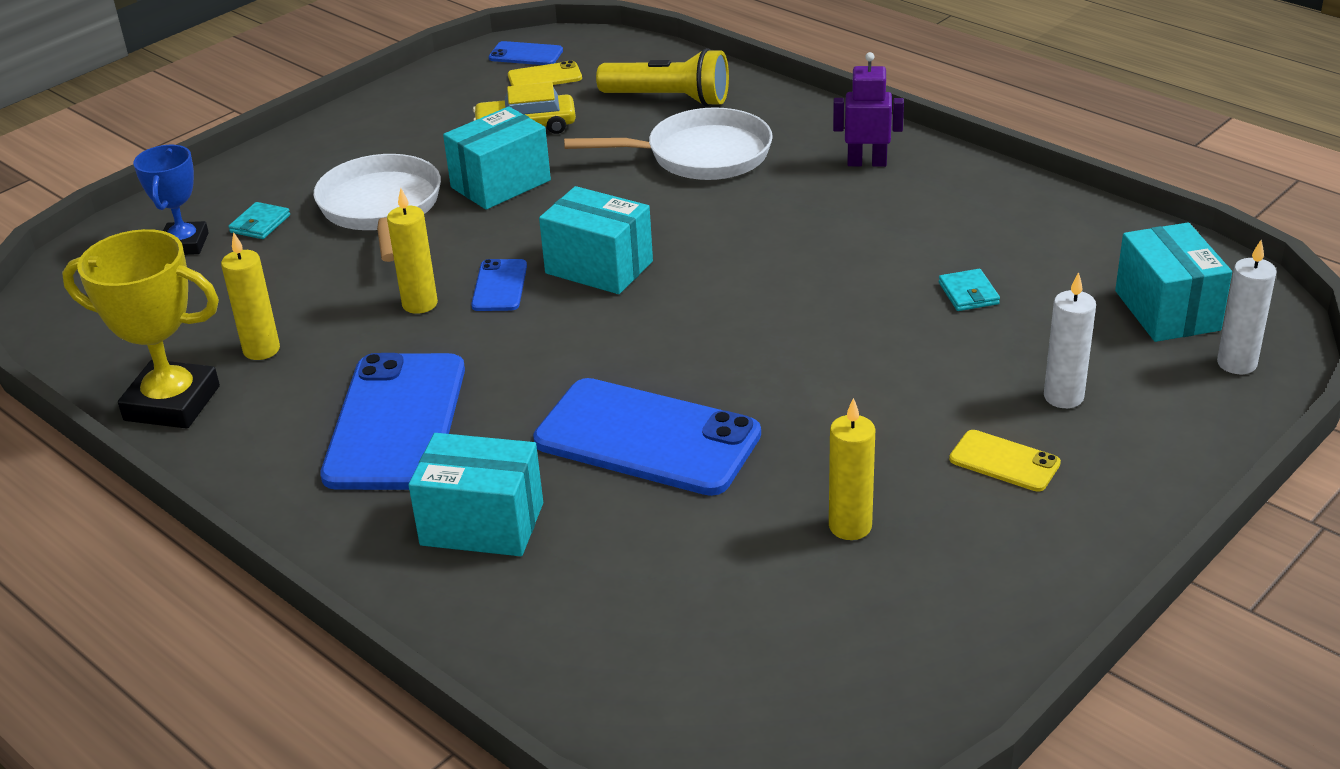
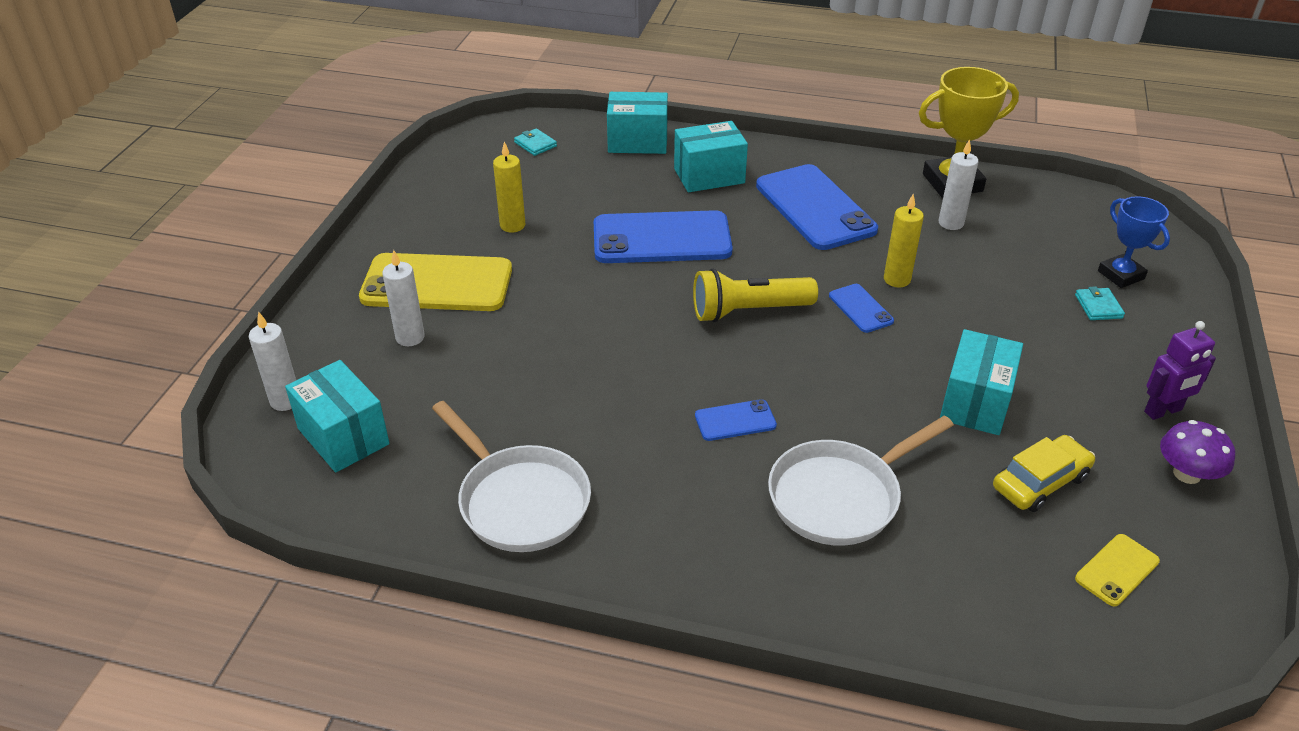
camera: 150 degrees right, 5 degrees up
(261, 350) = (951, 223): yellow candle -> white candle
(381, 208) = (1033, 347): white pan -> white pan (519, 501)
(406, 105) = (1187, 474): none -> purple mushroom
(526, 54) = (1186, 606): blue phone -> blue phone (735, 421)
(599, 267) = (807, 345): turquoise box -> turquoise box (637, 142)
(669, 99) = (950, 577): yellow flashlight -> yellow flashlight (748, 311)
(867, 163) = (675, 540): purple robot -> purple robot (1163, 411)
(968, 293) = (509, 406): turquoise wallet -> turquoise wallet (535, 144)
(1004, 461) = (437, 284): yellow phone -> yellow phone, size x2.15

